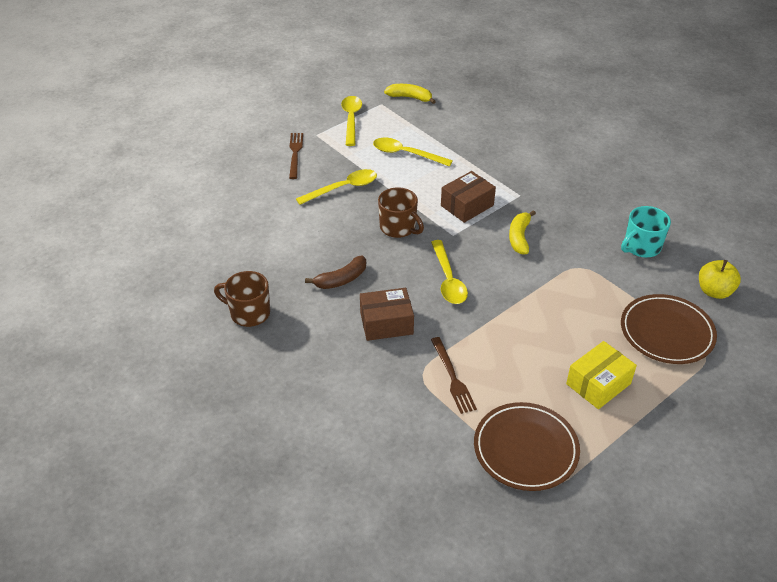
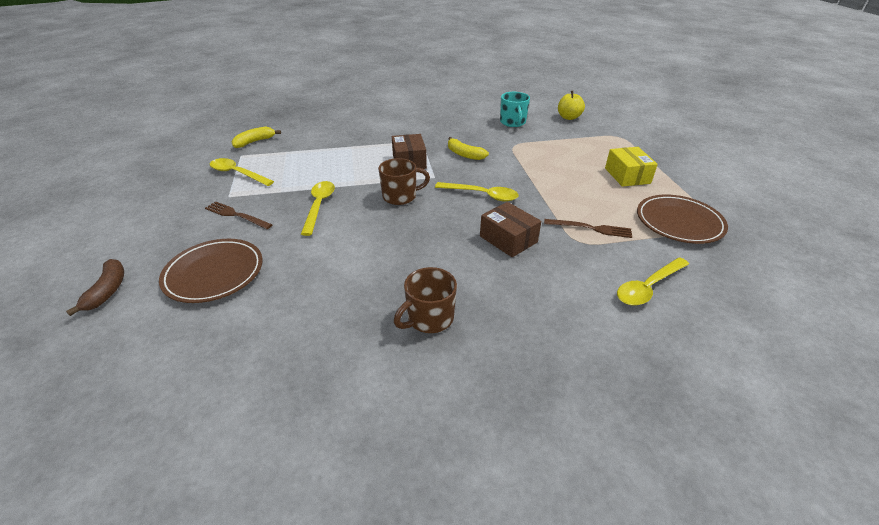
camera: 60 degrees left, 5 degrees down
(341, 279) = (434, 245): brown banana -> brown banana (107, 291)
(386, 323) = (508, 239): brown box -> brown box turned 60 degrees counterclockwise
(406, 154) = (318, 165): yellow spoon -> yellow spoon (648, 287)
(666, 332) = (593, 140): brown plate -> brown plate (214, 273)

